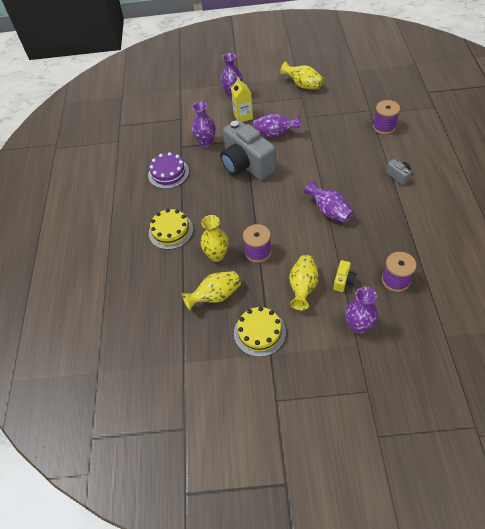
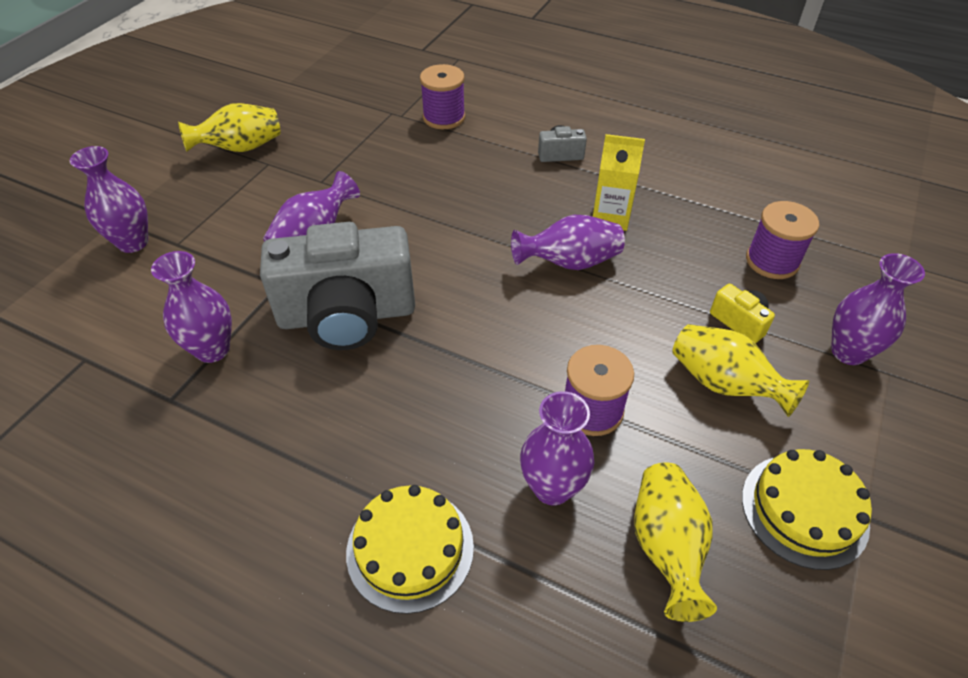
camera: 65 degrees left, 5 degrees down
(168, 173) = (224, 465): purple cake -> none
(217, 255) = (552, 487): yellow vase -> purple vase
(243, 116) = (212, 257): yellow carton -> yellow carton (610, 217)

